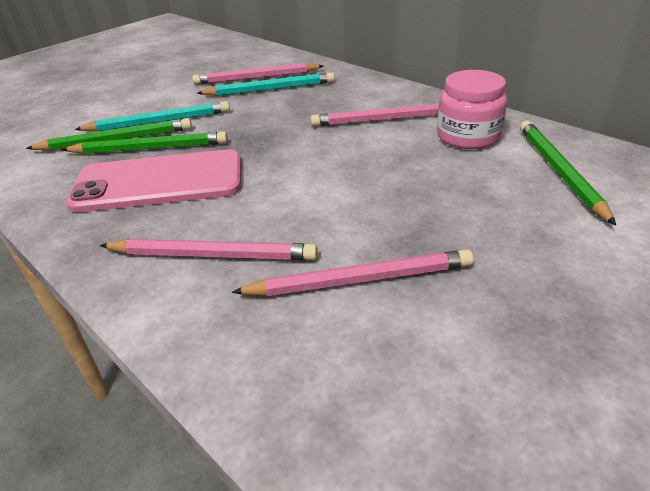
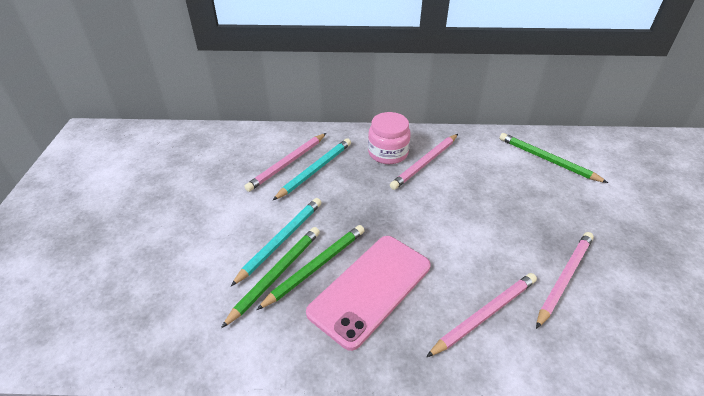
camera: 45 degrees left, 5 degrees up
(468, 136) = (481, 155): pink jar -> pink jar (388, 153)

